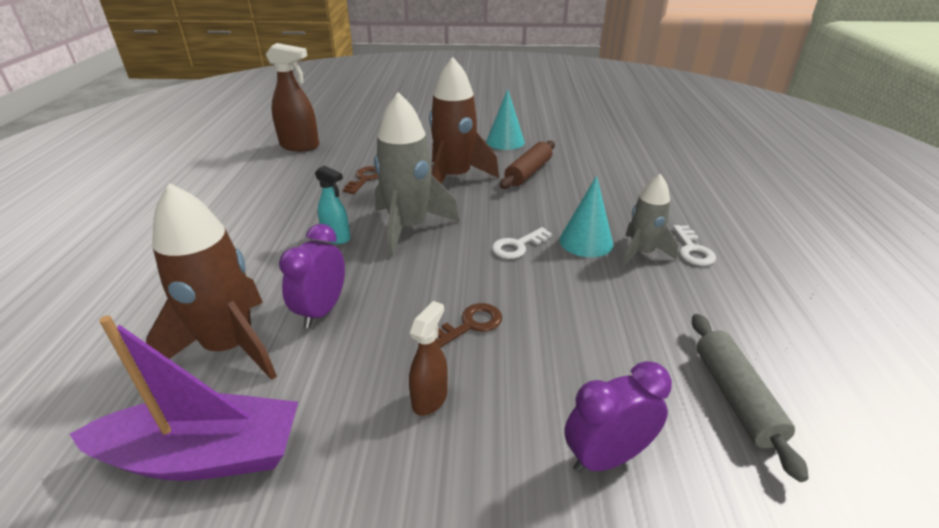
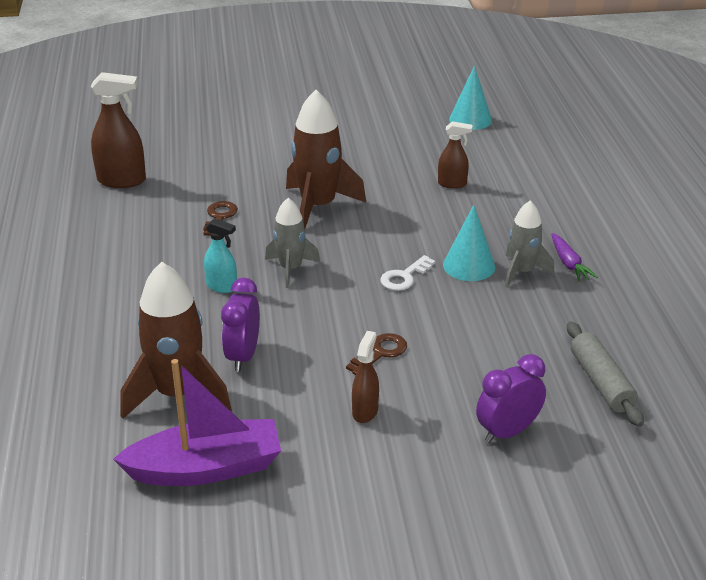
camera: 10 degrees left, 0 degrees up
(409, 228) = (290, 269): grey rocket -> grey rocket, size x0.60
(505, 141) = (360, 153): turquoise cone -> turquoise cone (470, 119)
(528, 172) = (396, 192): brown rolling pin -> none
(581, 170) = (452, 184): none -> brown spray bottle
(692, 250) = (569, 263): white key -> purple carrot

